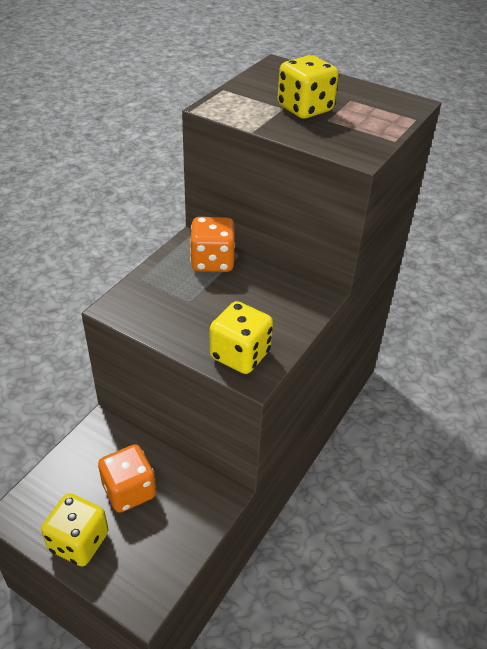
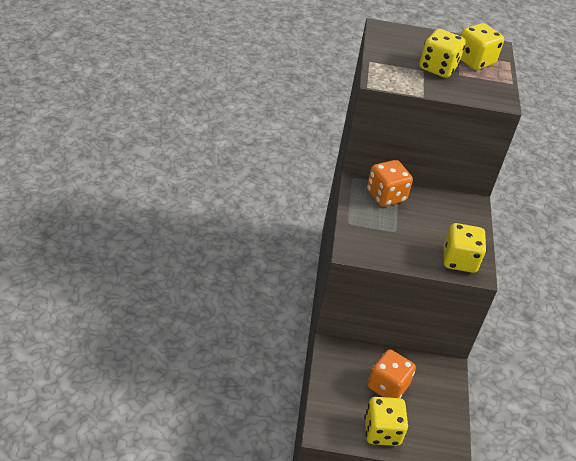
camera: 30 degrees left, 0 degrees up
(364, 110) = (474, 61): none -> yellow dice

